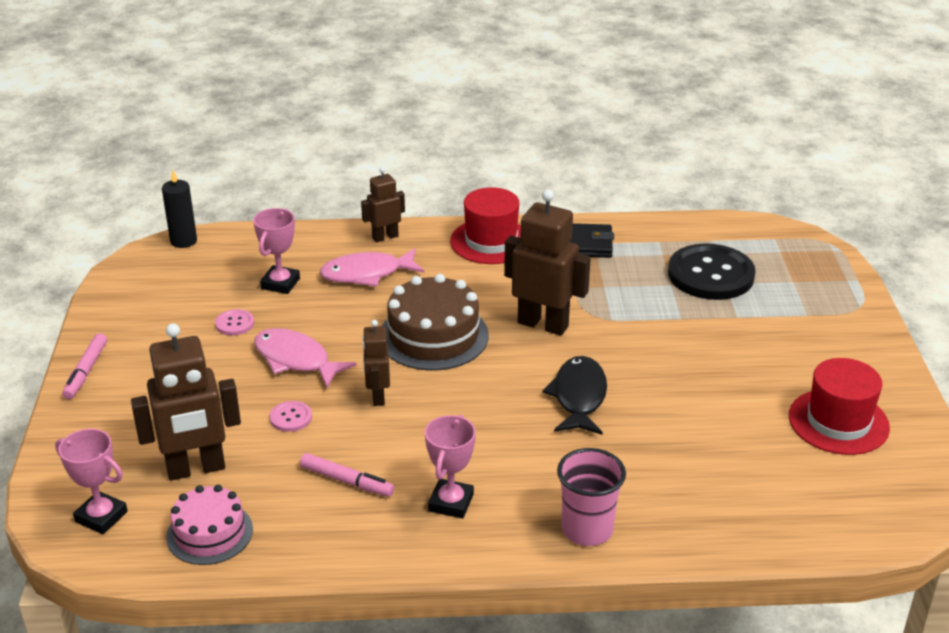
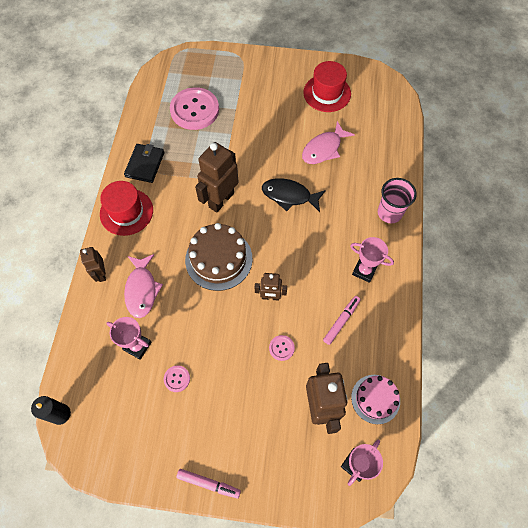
camera: 80 degrees left, 30 degrees up
(296, 360) = (225, 341): pink fish -> pink fish (324, 149)
(710, 275) = (194, 110): black button -> pink button

